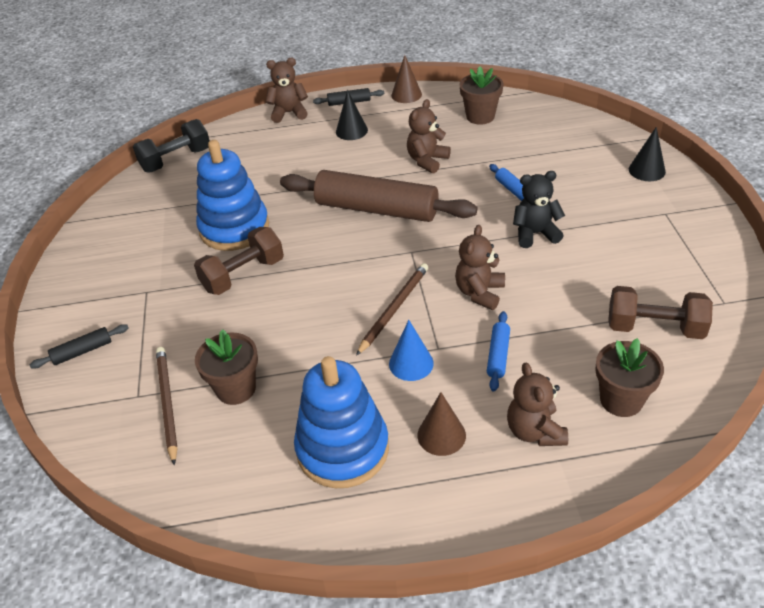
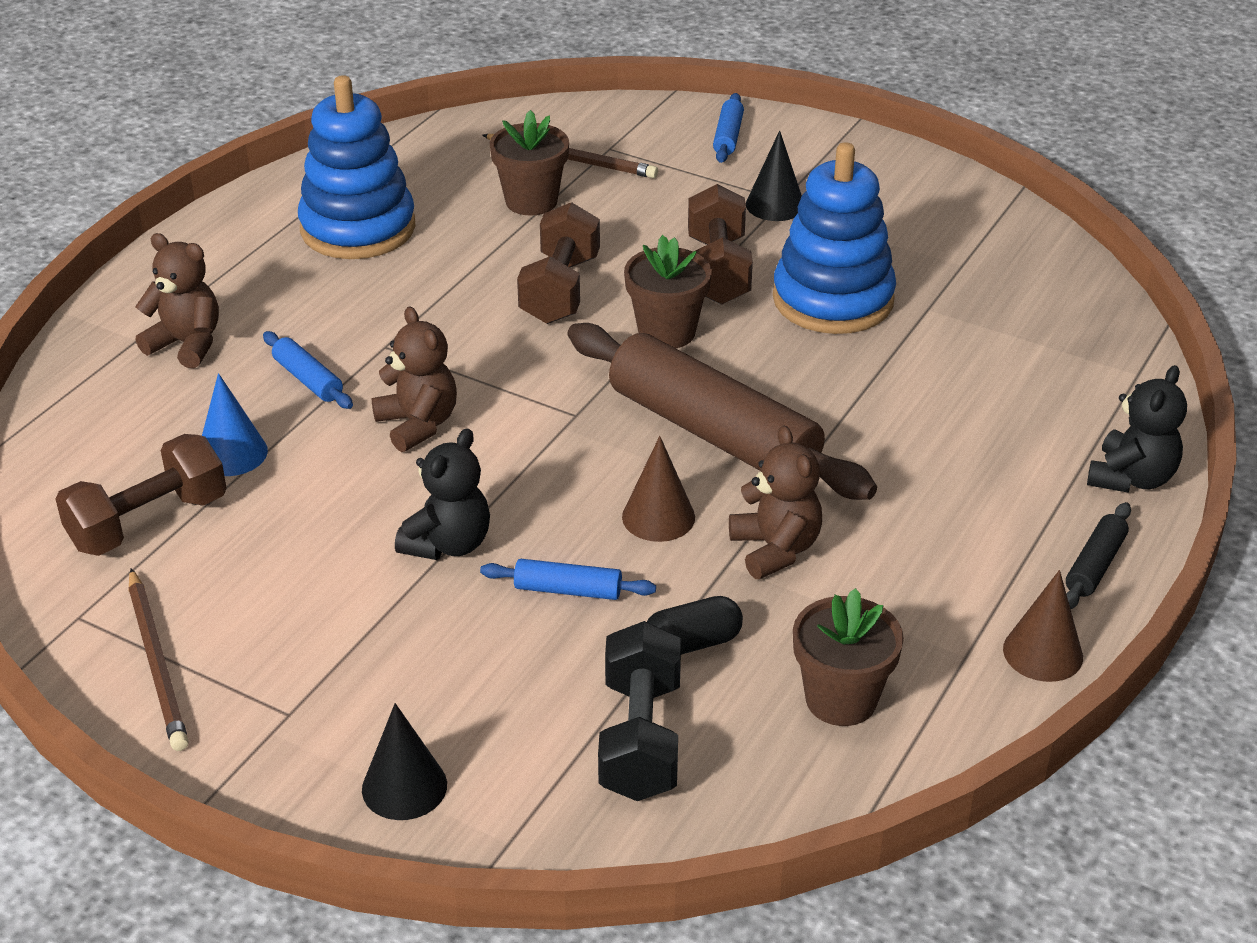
camera: 125 degrees right, 5 degrees down
(82, 351) = (728, 136): black rolling pin -> blue rolling pin
(176, 160) = (1094, 313): black dumbbell -> black dumbbell (640, 739)
(289, 113) = (1131, 478): brown teddy bear -> black teddy bear
(317, 318) = (560, 290): none -> brown dumbbell
(351, 131) = (979, 517): black cone -> black cone (775, 205)
(377, 209) = (712, 433): brown rolling pin -> brown rolling pin turned 75 degrees clockwise
(394, 309) = (492, 347): brown pencil -> brown pencil (157, 663)
(411, 363) = (393, 317): blue cone -> blue cone (232, 453)
(441, 435) = (278, 288): brown cone -> brown cone (658, 517)
(498, 153) = (692, 643): none -> black capsule
(621, 400) = (119, 423): brown flower pot -> brown flower pot (666, 332)

